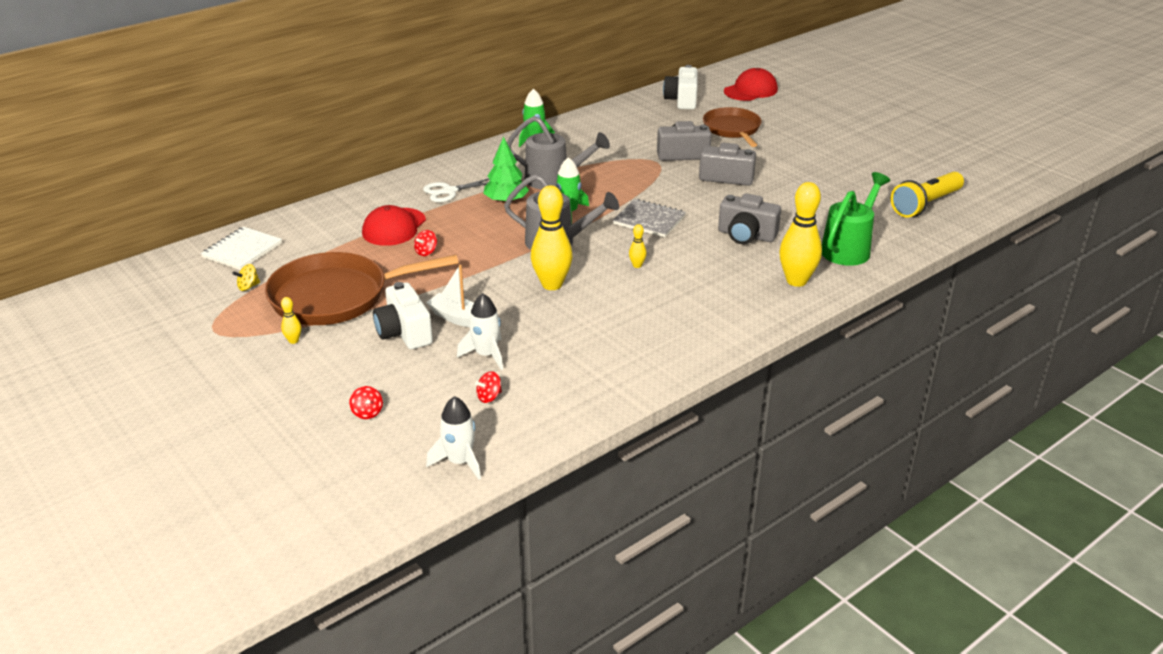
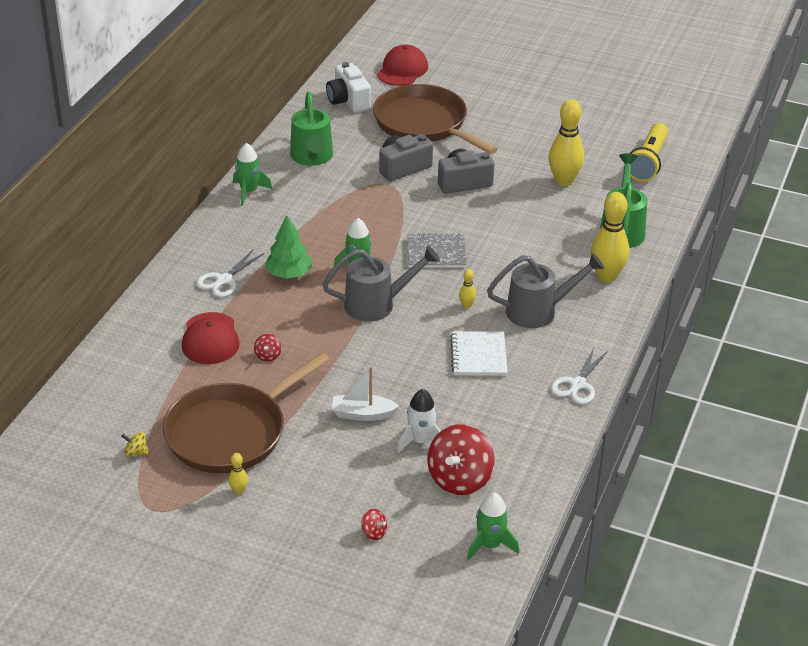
camera: 30 degrees left, 5 degrees up
(242, 250) = (86, 416): white notebook -> white notebook (478, 355)
(248, 287) = (136, 452): yellow spinning top -> yellow spinning top turned 75 degrees clockwise
(404, 332) = (330, 446): white camera -> none
(459, 462) = (490, 545): white rocket -> green rocket
(489, 397) = (459, 479): red spinning top -> red spinning top, size x2.32
(552, 284) = (412, 351): yellow bowling pin -> yellow bowling pin (564, 181)
(554, 180) = (311, 235): grey watering can -> grey watering can (538, 311)
(611, 130) = (312, 157): none -> green watering can
(681, 358) = (577, 384): none -> white scissors
(732, 129) = (424, 124): brown pan -> brown pan, size x1.55
(746, 235) = (531, 242): grey camera -> none

